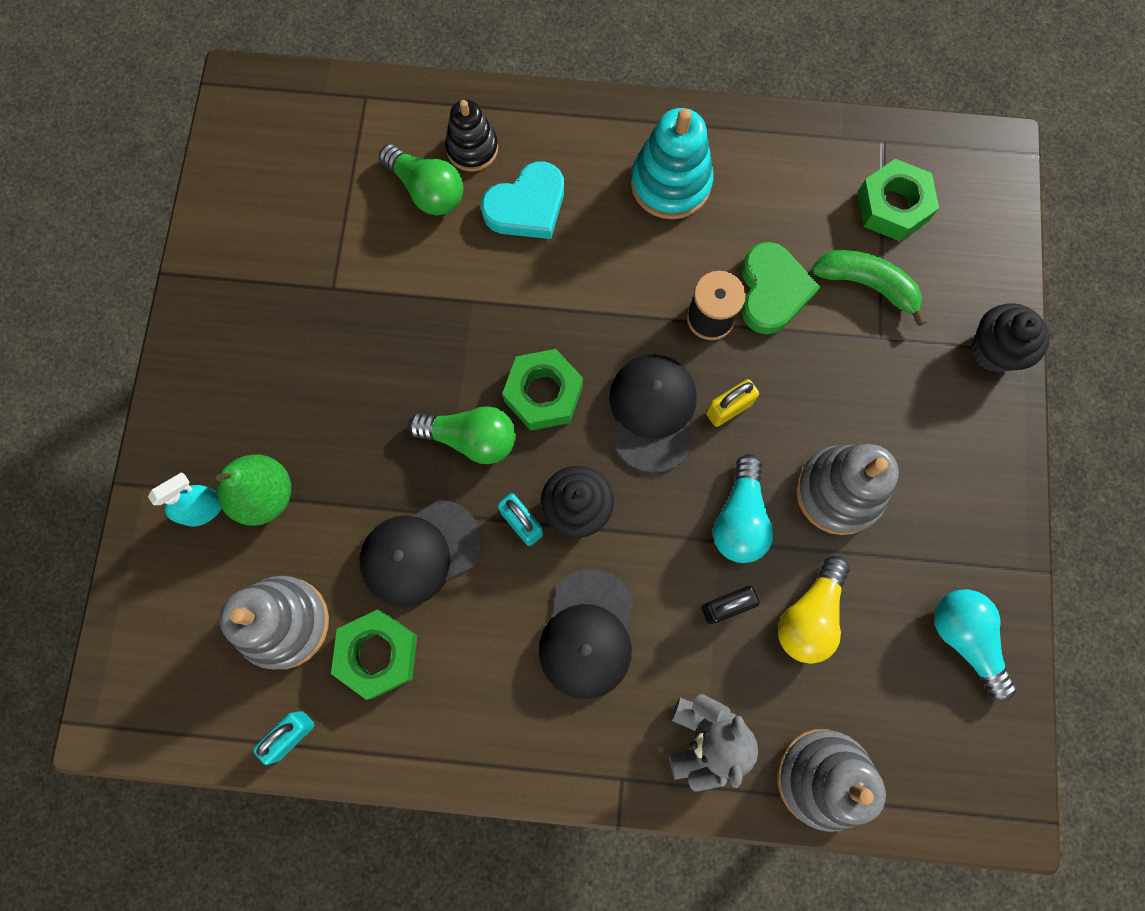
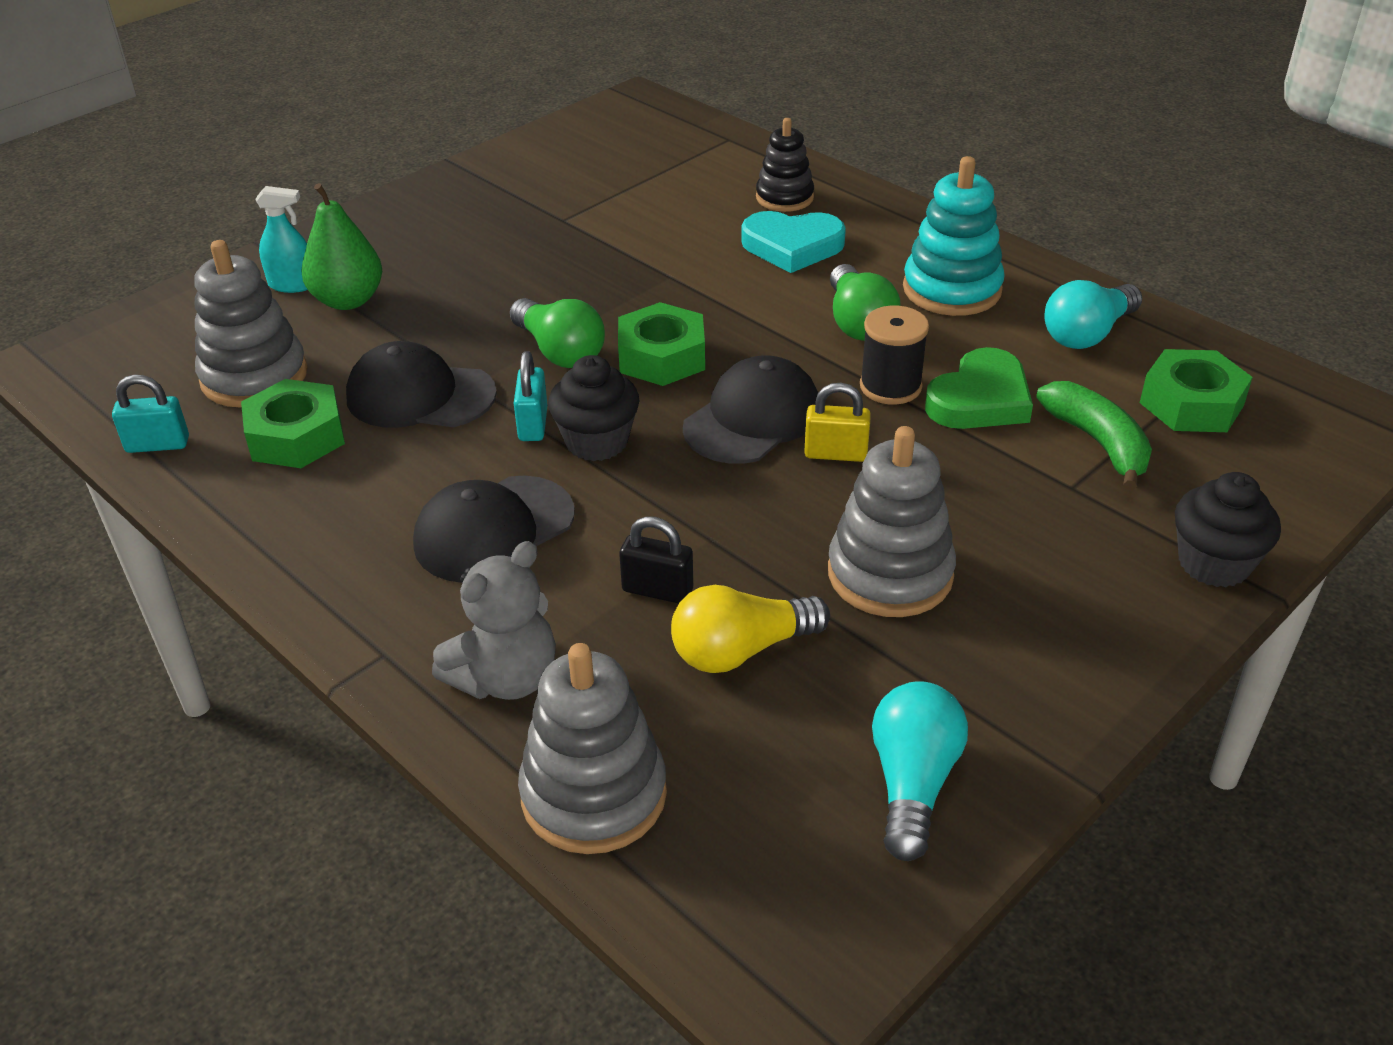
camera: 40 degrees right, 35 degrees down
(427, 190) = (714, 203): green light bulb -> green light bulb (858, 322)
(740, 518) = (753, 535): turquoise light bulb -> turquoise light bulb (1087, 334)

